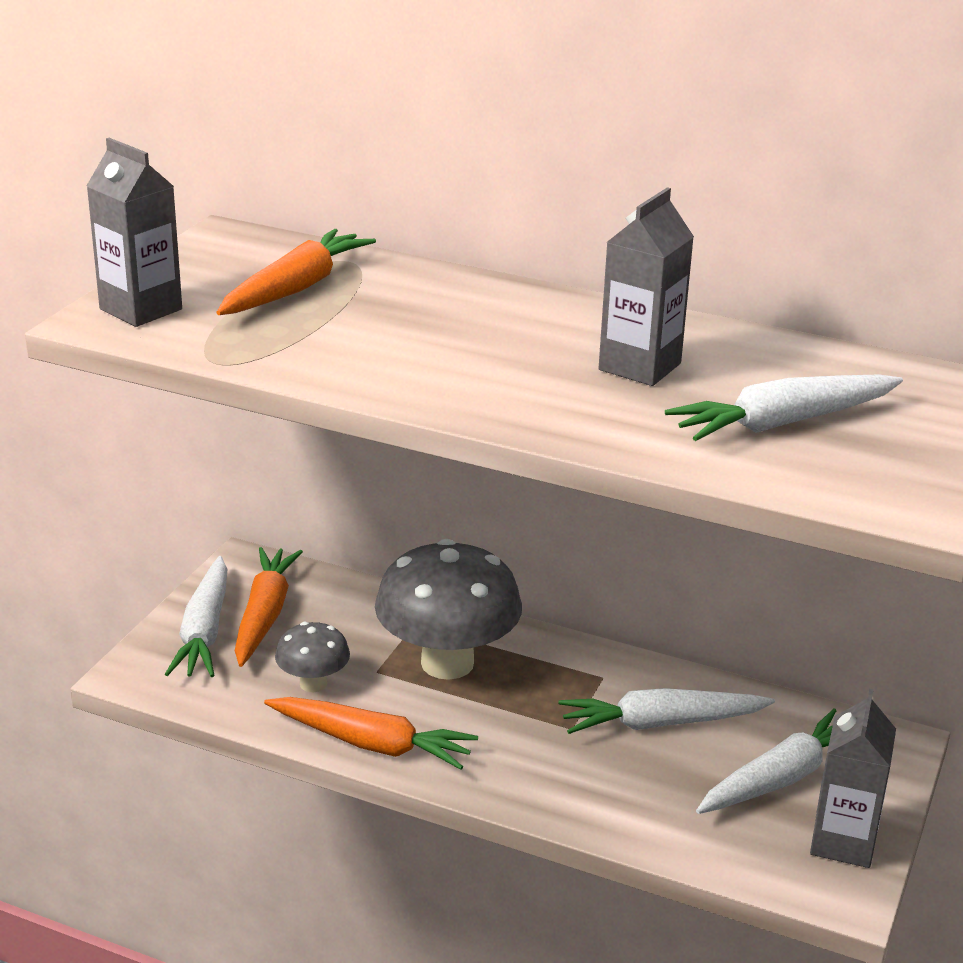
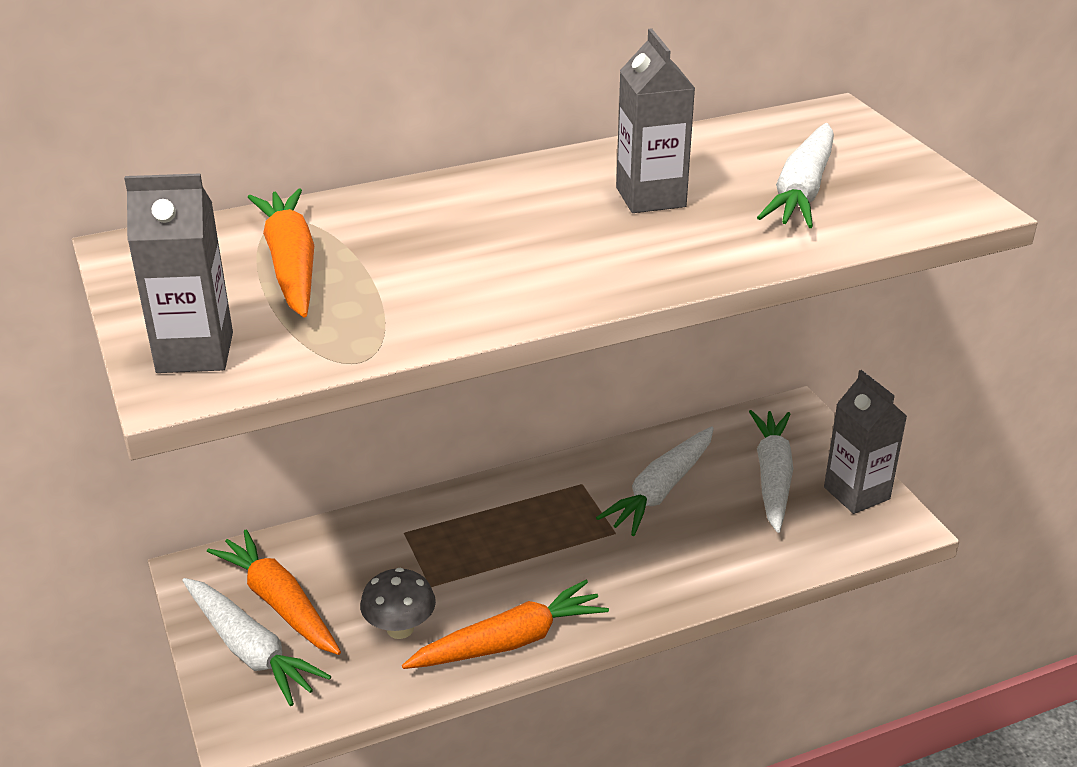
camera: 45 degrees left, 5 degrees up
(447, 663) = (470, 544): grey mushroom -> none

